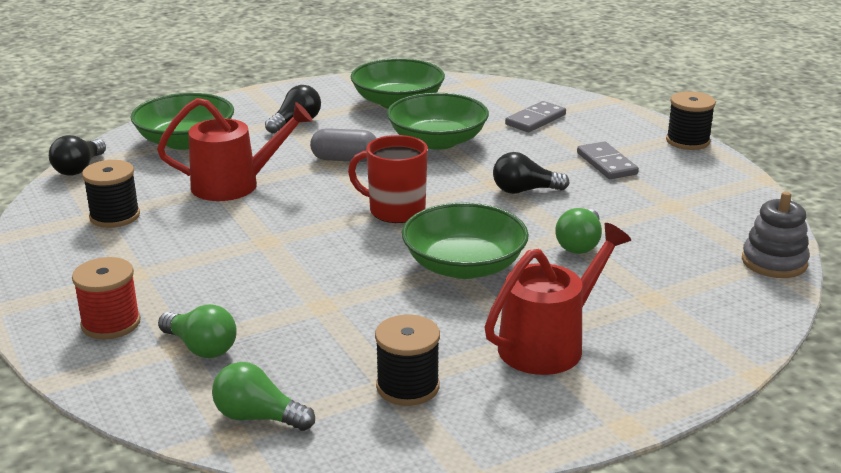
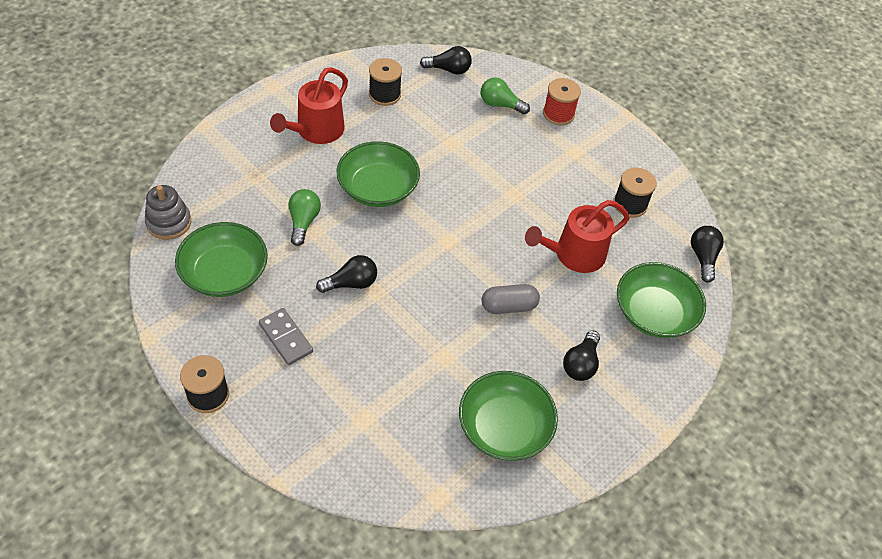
camera: 160 degrees right, 25 degrees up
(258, 417) = (449, 70): green light bulb -> black light bulb
(395, 211) = (442, 241): red mug -> none
(437, 141) = (441, 352): green bowl -> green bowl (225, 273)
(535, 120) = (358, 413): grey domino -> none

